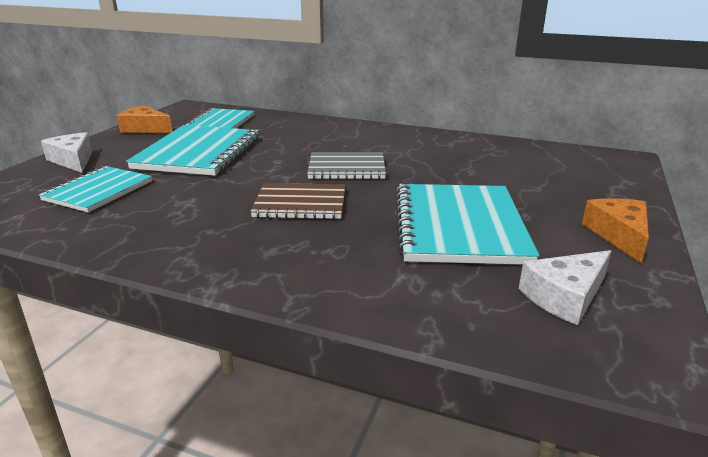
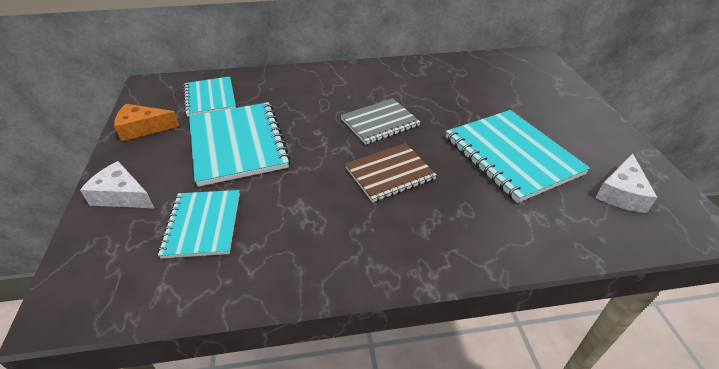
camera: 30 degrees left, 15 degrees up
(619, 235) = (598, 130): orange cheese -> none

